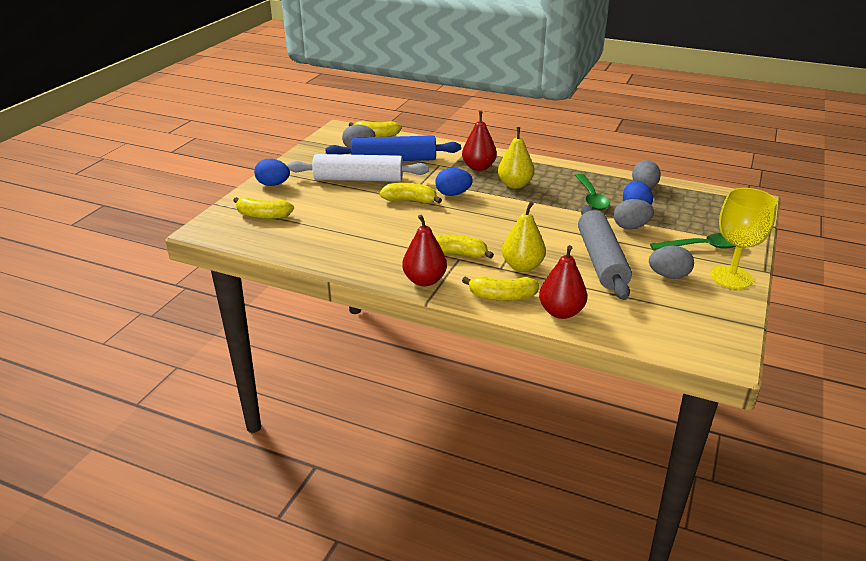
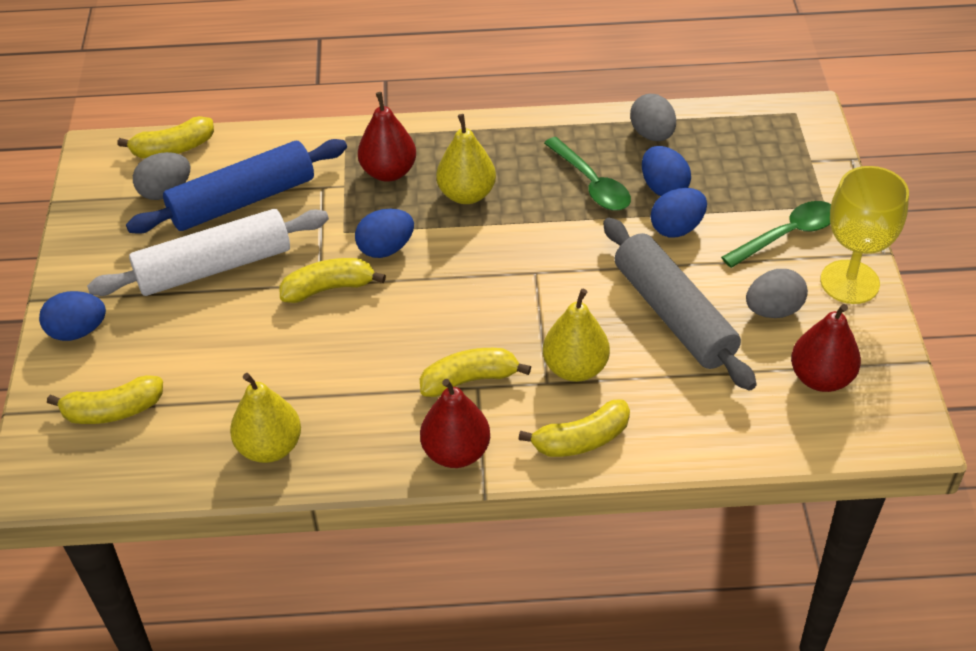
camera: 25 degrees left, 15 degrees up
(327, 250) = (270, 447): none -> yellow pear
(561, 312) = (674, 437): red pear -> red pear (820, 378)
(631, 227) = (677, 228): grey egg -> blue egg

